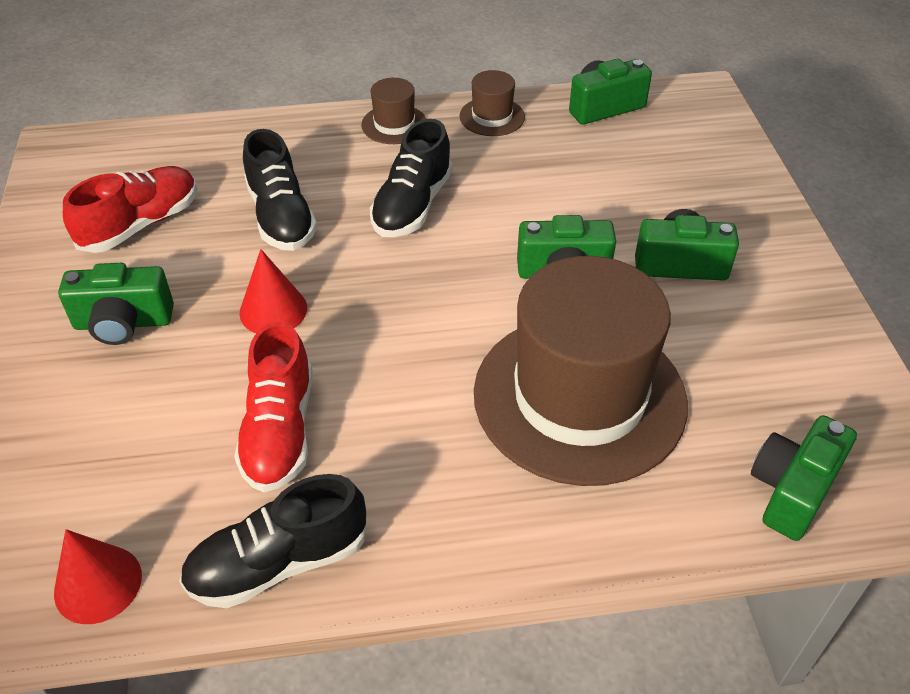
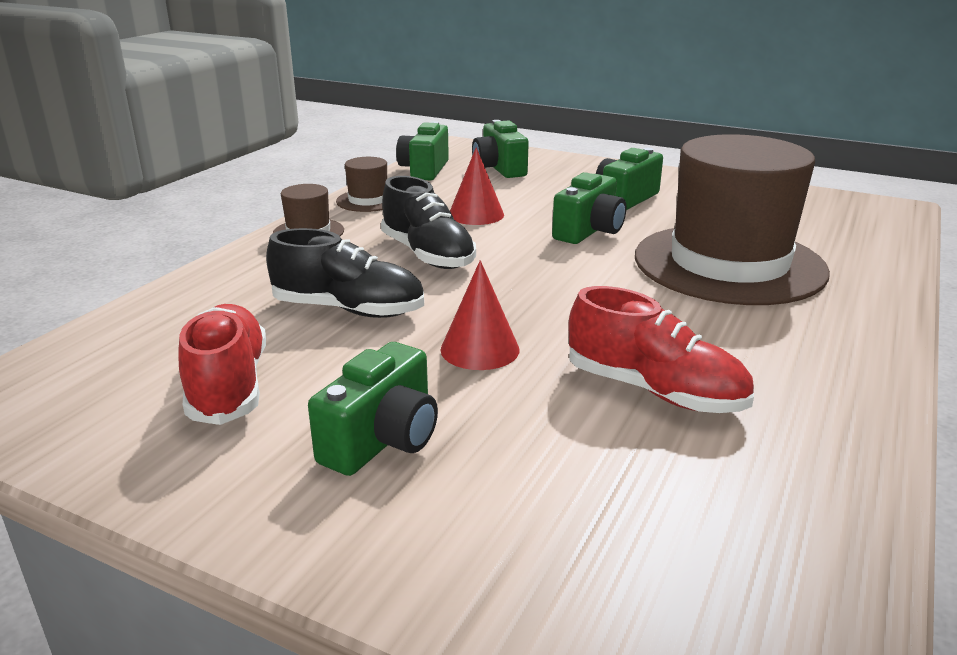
camera: 55 degrees left, 20 degrees down
(98, 584) = (806, 569): red cone -> red cone (476, 214)
(279, 562) = (835, 439): black shoe -> none
(792, 490) = (868, 234): green camera -> green camera (499, 169)

